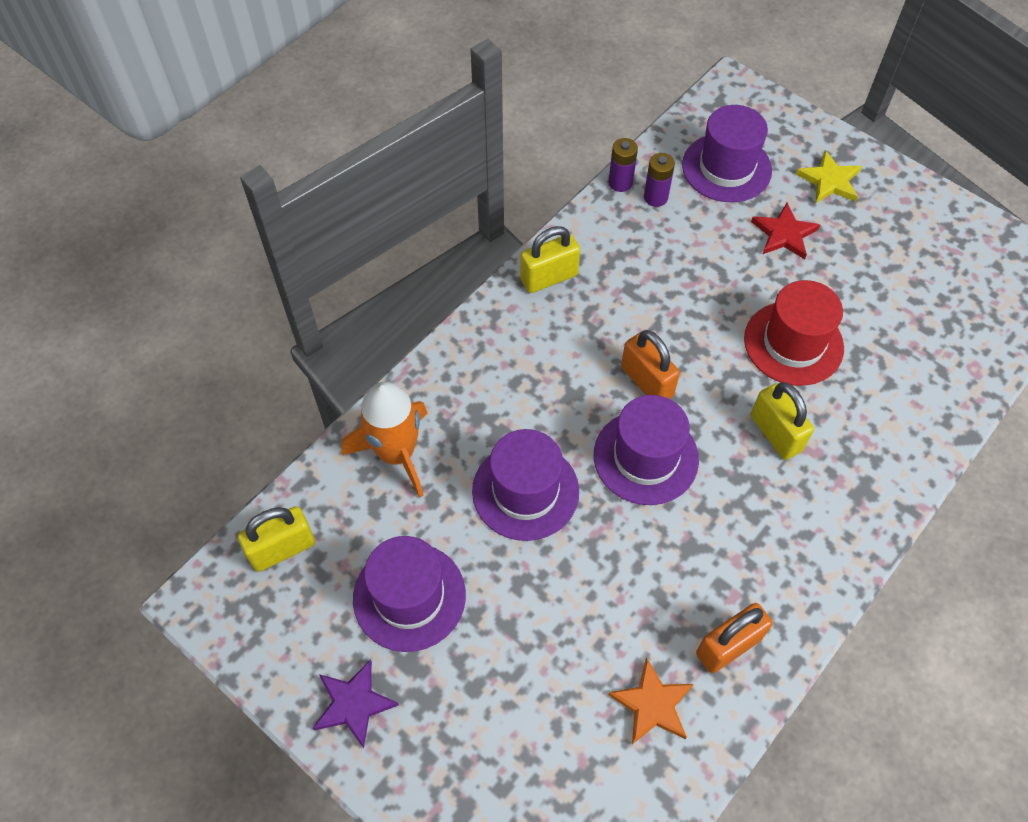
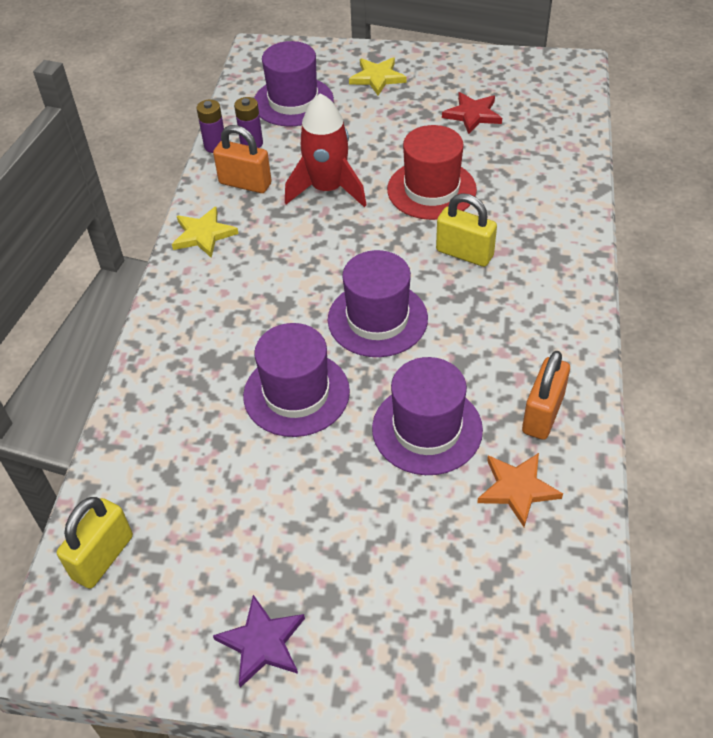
camera: 30 degrees left, 10 degrees down
(396, 453) = (160, 425): orange rocket -> none
(409, 596) = (252, 527): purple hat -> purple hat (427, 429)
(549, 277) = (203, 234): yellow padlock -> yellow star
(646, 382) = (338, 267): orange padlock -> orange padlock (245, 183)
(693, 289) = (327, 189): none -> red rocket
(784, 234) = (370, 124): red star -> red star (473, 115)

